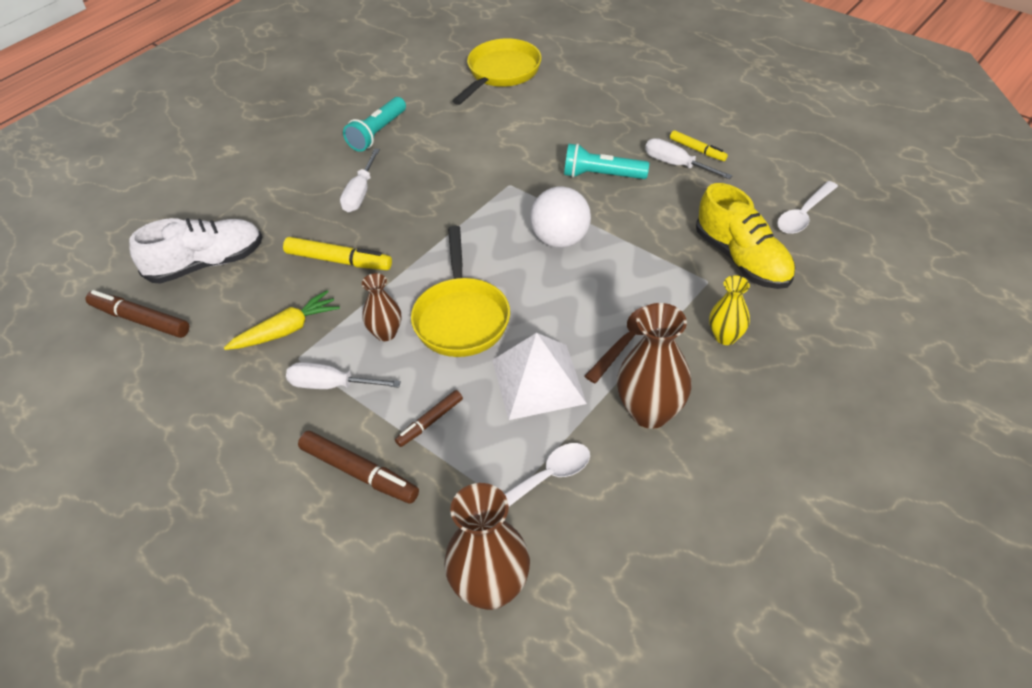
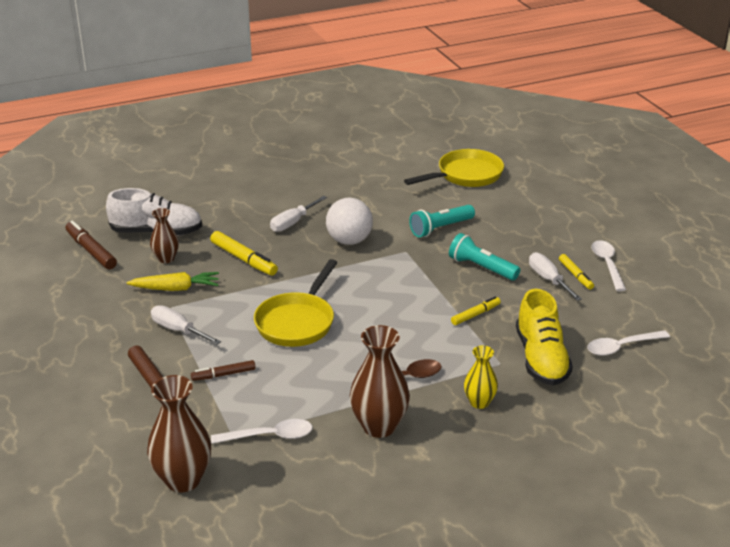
camera: 25 degrees right, 15 degrees down
(377, 133) = (337, 188): turquoise flashlight -> turquoise flashlight (440, 228)
(385, 333) = (238, 313): brown vase -> brown vase (166, 259)
(538, 381) = (317, 378): white pyramid -> none
(560, 239) = (411, 299): white ball -> white ball (349, 241)
(639, 233) = (475, 315): none -> yellow marker
(716, 127) = (607, 264): none -> white spoon

